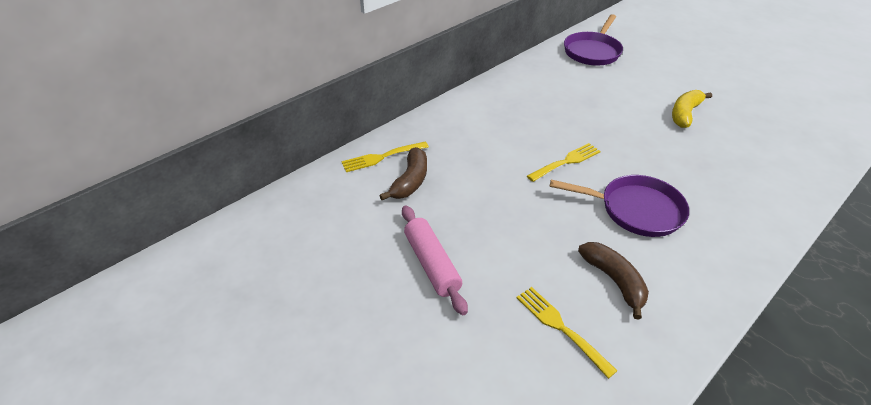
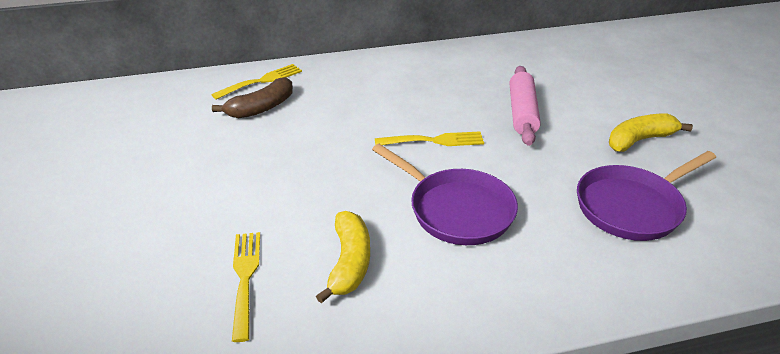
camera: 30 degrees right, 5 degrees down
(382, 157) = (261, 81): yellow fork -> yellow fork turned 135 degrees clockwise
(432, 264) = (198, 179): pink rolling pin -> pink rolling pin (522, 113)
(592, 51) = (595, 50): purple pan -> purple pan (632, 206)
(614, 280) = (349, 262): brown banana -> yellow banana

